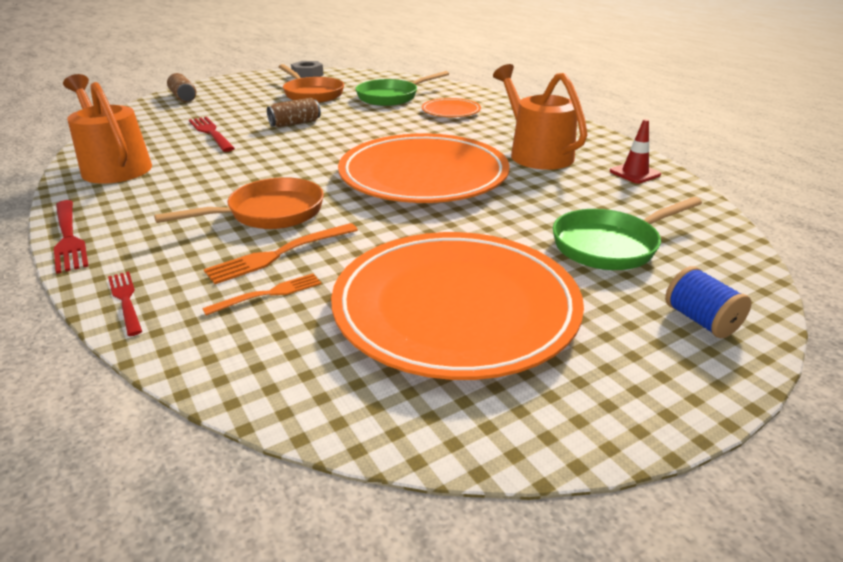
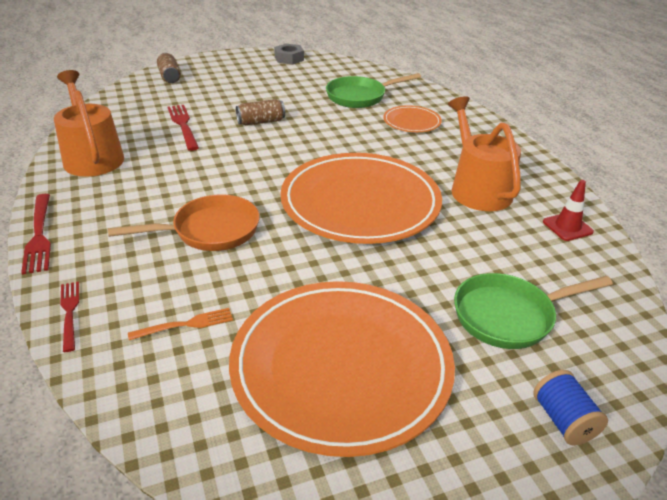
camera: 10 degrees right, 5 degrees up
(279, 254) = (205, 281): orange fork -> none
(312, 94) = (286, 85): orange pan -> none

